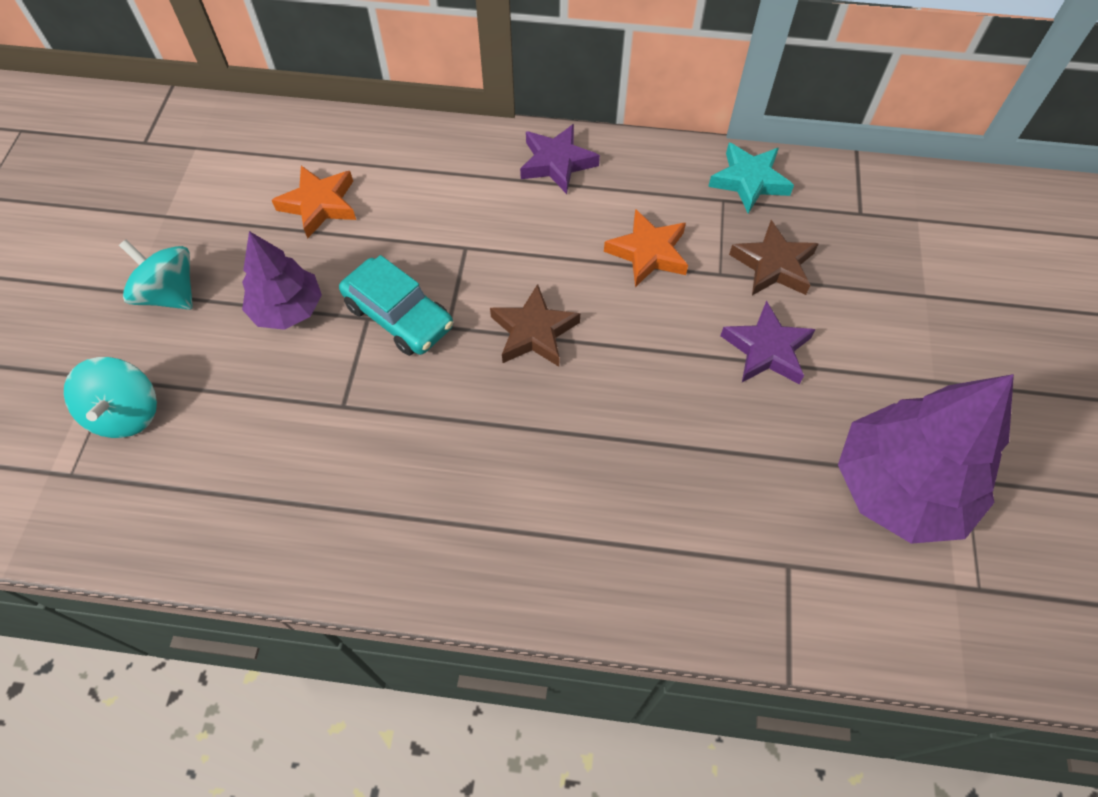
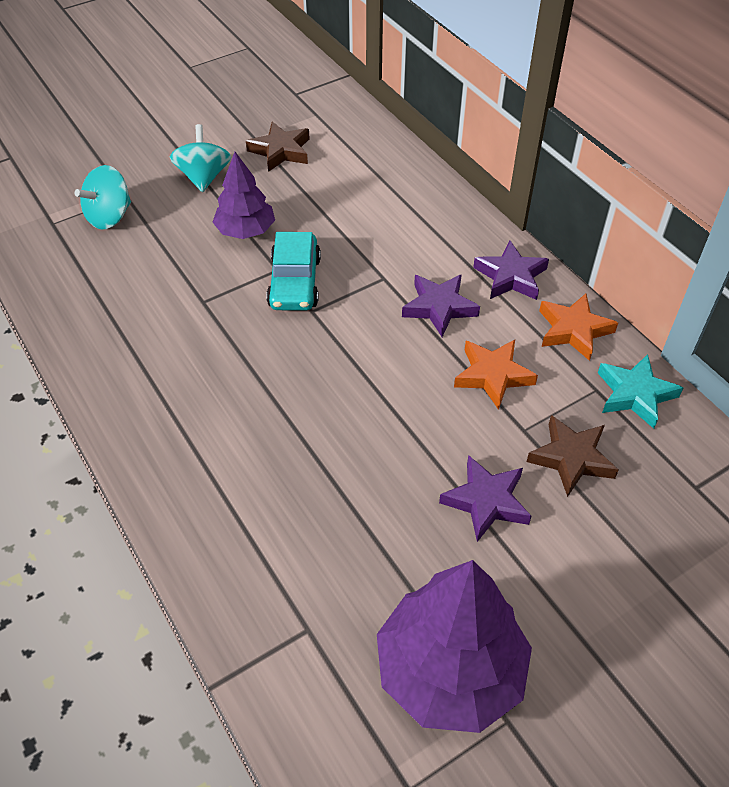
camera: 50 degrees right, 10 degrees down
(319, 205) = (337, 191): orange star -> orange star (573, 330)
(534, 332) = (355, 356): brown star -> brown star (281, 151)
(540, 234) = (439, 307): none -> purple star

